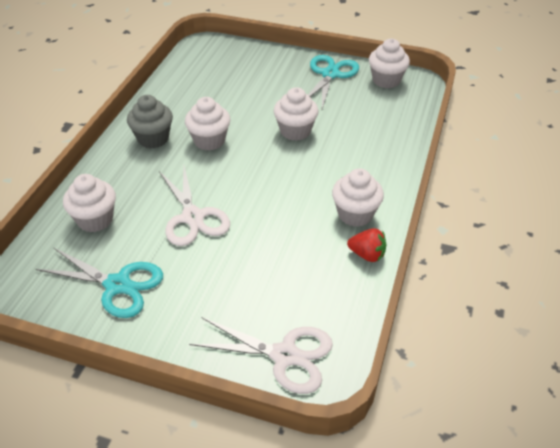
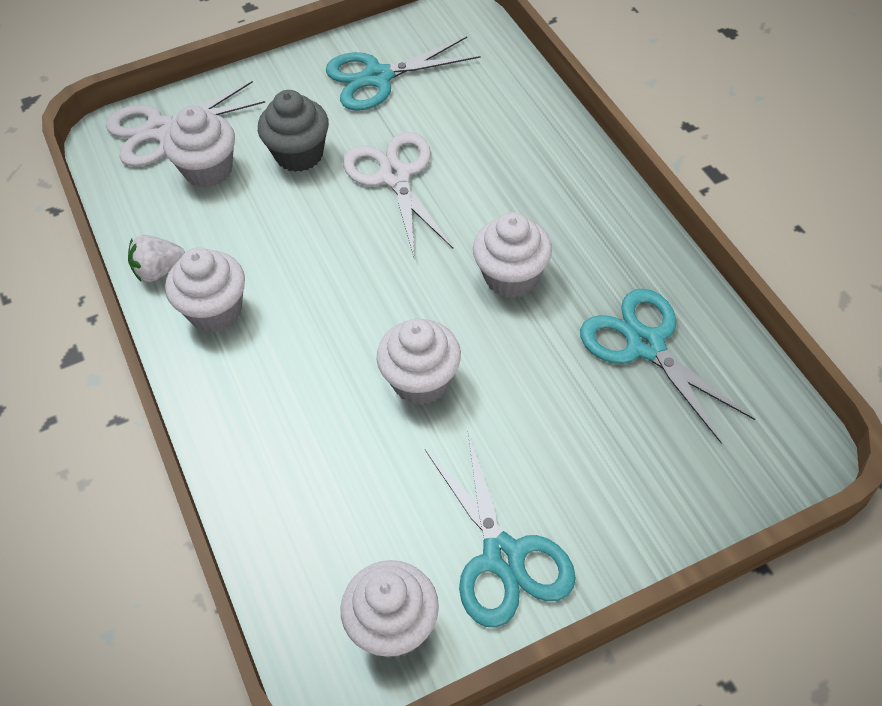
camera: 140 degrees right, 10 degrees up
(95, 220) = (488, 106): white cupcake -> white cupcake (208, 170)
(153, 138) = (581, 227): grey cupcake -> grey cupcake (299, 154)
(193, 218) = (395, 176): white scissors -> white scissors turned 45 degrees clockwise
(199, 91) = (645, 344): none -> turquoise scissors
(367, 255) = (159, 271): red strawberry -> white strawberry

